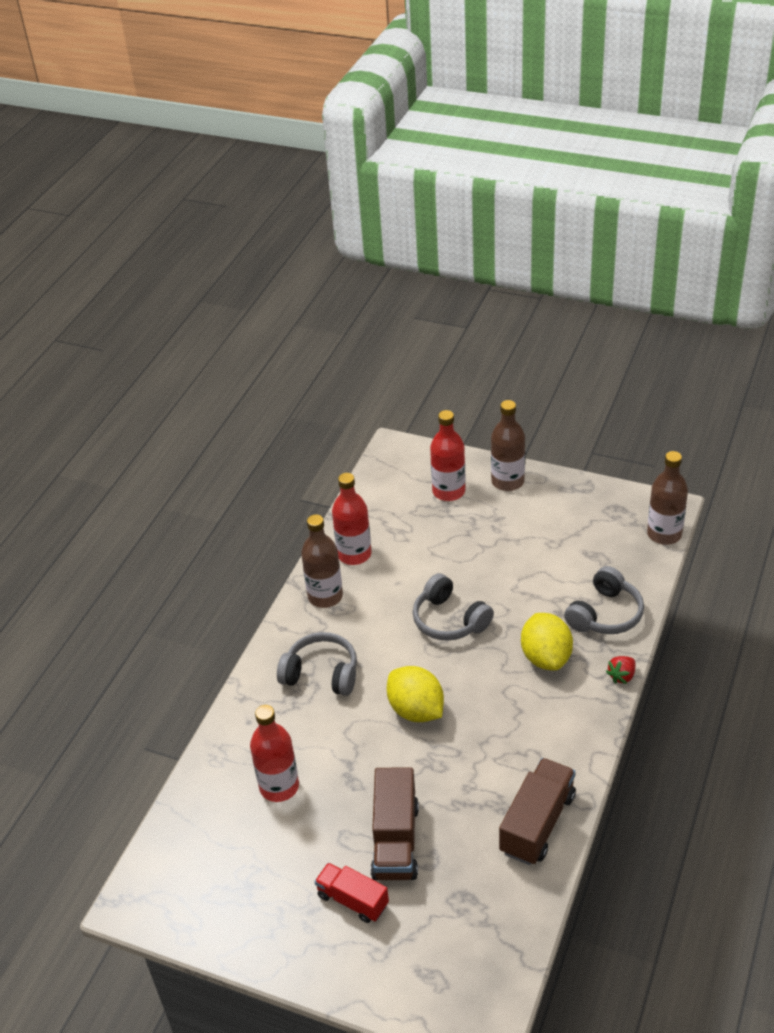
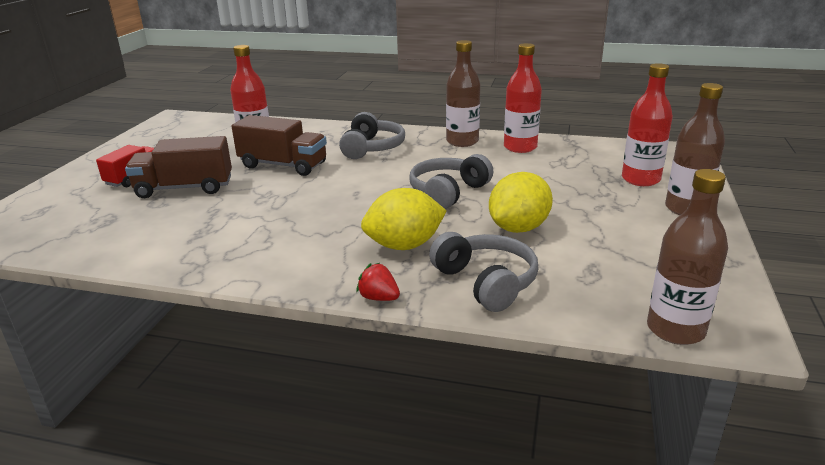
camera: 80 degrees right, 15 degrees down
(416, 710) = (329, 186): yellow lemon -> yellow lemon (518, 228)
(537, 823) = (173, 251): brown truck -> brown truck (283, 165)
(605, 614) = (486, 282): grey headphones -> grey headphones turned 150 degrees counterclockwise

